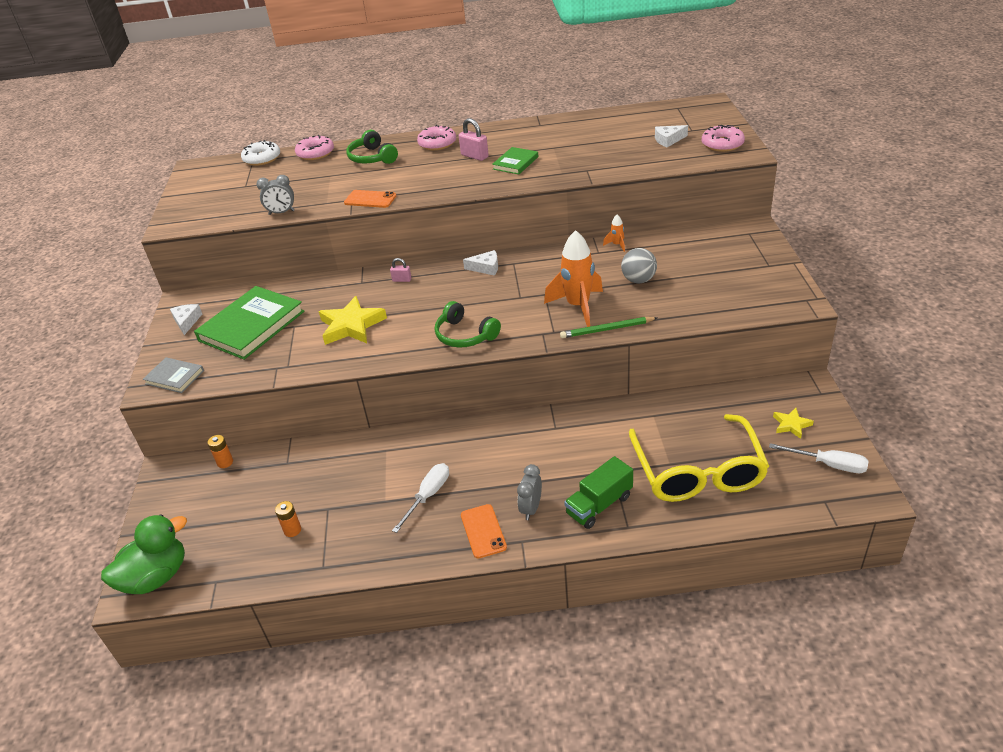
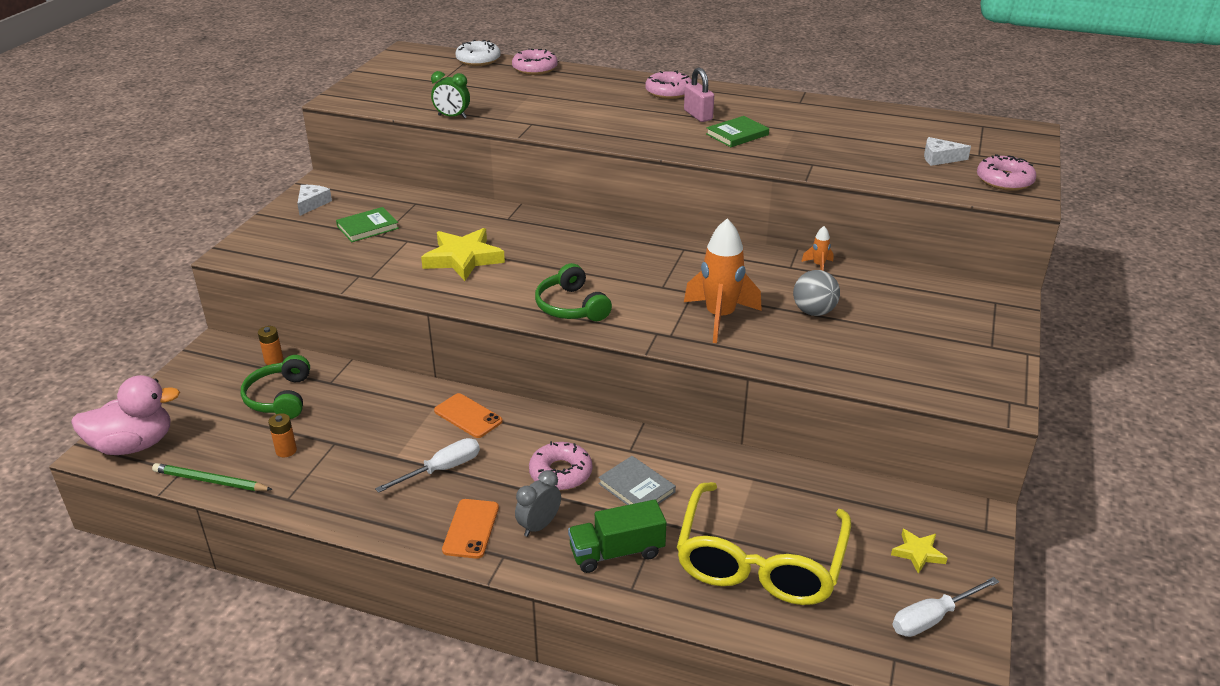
camera: 20 degrees right, 5 degrees down
(156, 577) = (134, 445): green duck -> pink duck
(174, 377) = (260, 252): grey book -> grey book (636, 488)
(251, 326) = (367, 227): green book -> green book, size x0.51
(281, 212) = (452, 117): grey clock -> green clock
(370, 199) = (550, 128): orange phone -> orange phone (468, 416)
(372, 158) = (588, 88): green headphones -> green headphones (280, 398)
(402, 280) = (550, 229): pink padlock -> none
(486, 268) = (649, 244): white cheese -> none
(518, 464) = (560, 473): none -> pink donut
(607, 329) = (733, 353): green pencil -> green pencil (210, 481)
(828, 464) = (932, 618): white screwdriver -> white screwdriver turned 105 degrees clockwise

